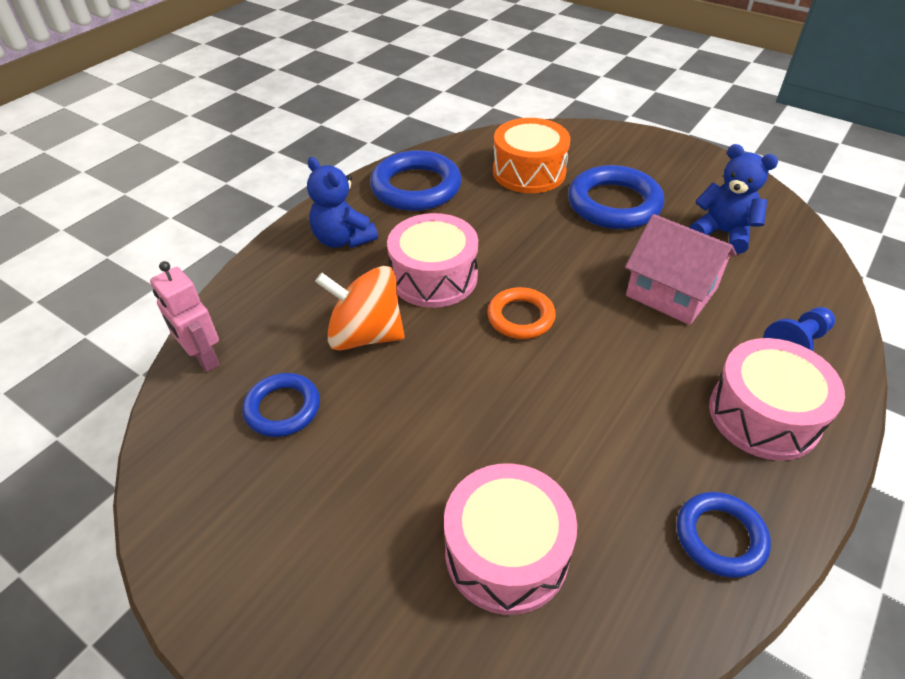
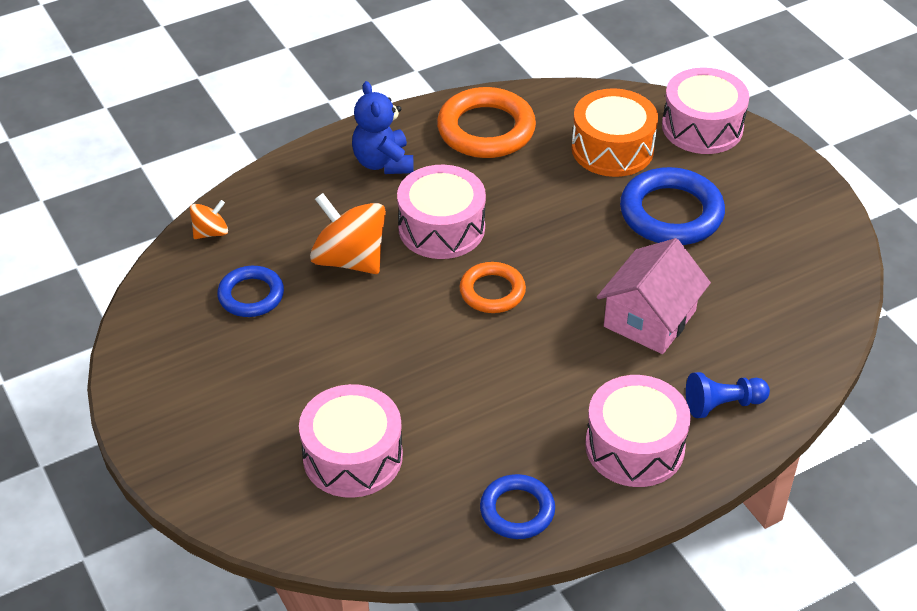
camera: 25 degrees right, 0 degrees up
(203, 358) = (211, 232): pink robot -> orange spinning top
(416, 187) = (486, 129): blue ring -> orange ring
(582, 138) = (702, 127): none -> pink drum
(671, 292) = (649, 319): pink house -> pink house turned 60 degrees clockwise
(723, 233) = (756, 281): blue teddy bear -> none

